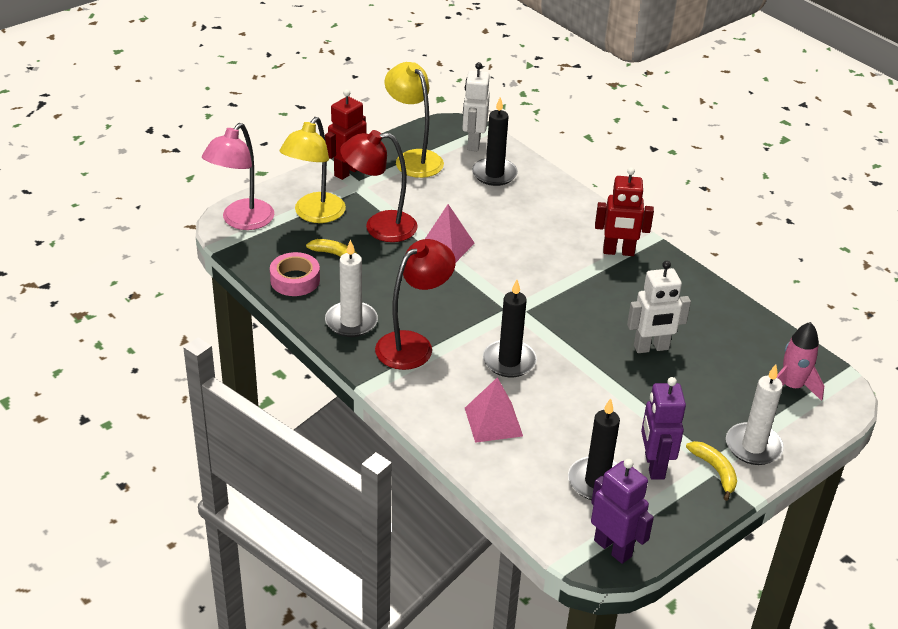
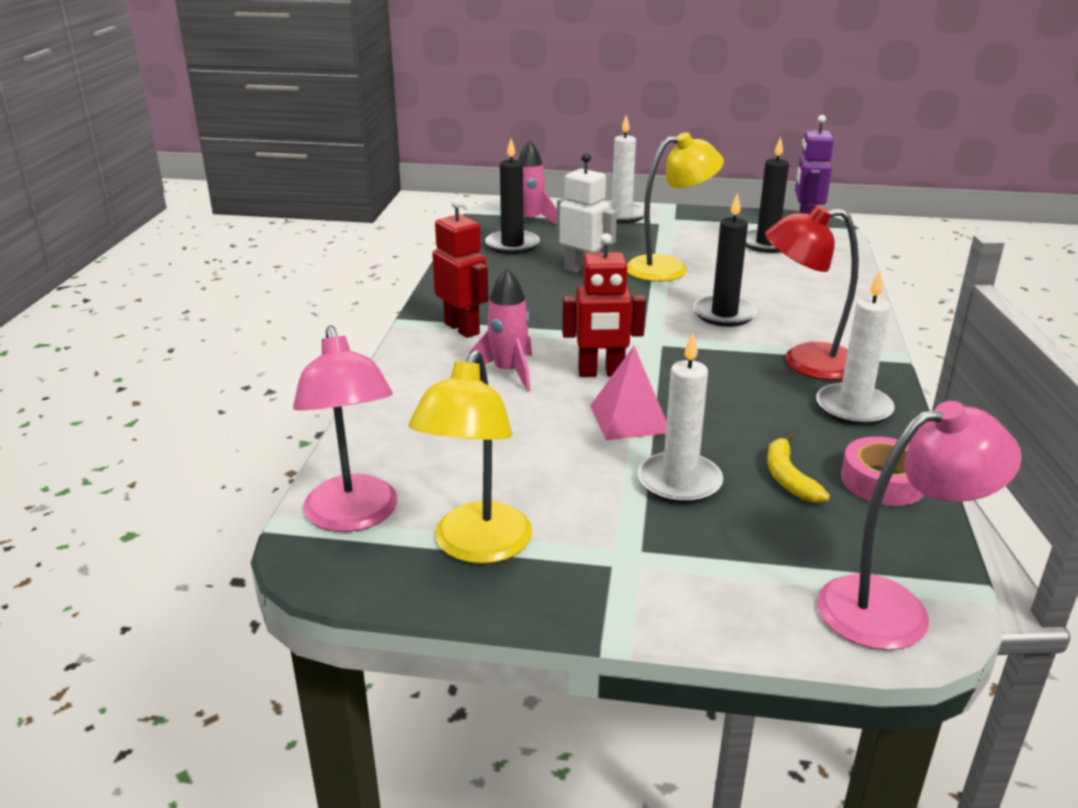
camera: 130 degrees left, 10 degrees down
(314, 215) = (754, 550): yellow lamp -> yellow lamp (668, 268)
(347, 171) = (610, 590): red robot -> red robot (601, 373)
(379, 227) = (679, 482): red lamp -> white candle
(473, 143) = (354, 517): white robot -> pink lamp
(493, 422) = (801, 293): pink pyramid -> none
(494, 174) = (417, 460): black candle -> black candle (512, 245)
(543, 239) = (508, 372): none -> pink rocket
(654, 466) = (710, 234): purple robot -> none
(715, 471) = (671, 218): yellow banana -> none

